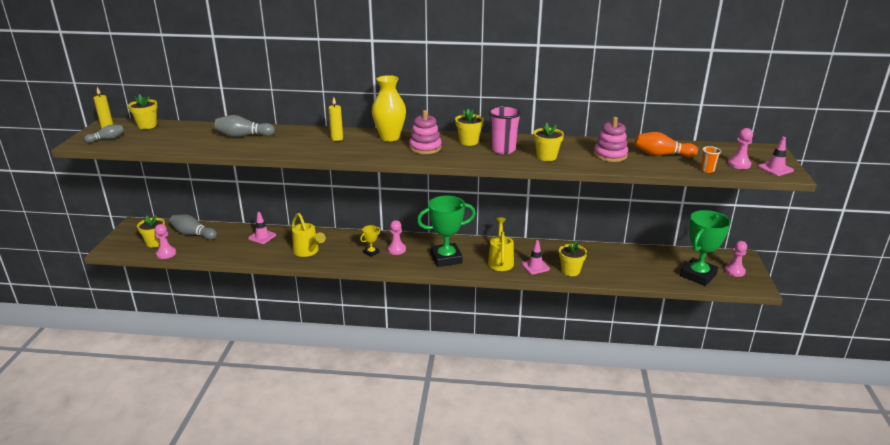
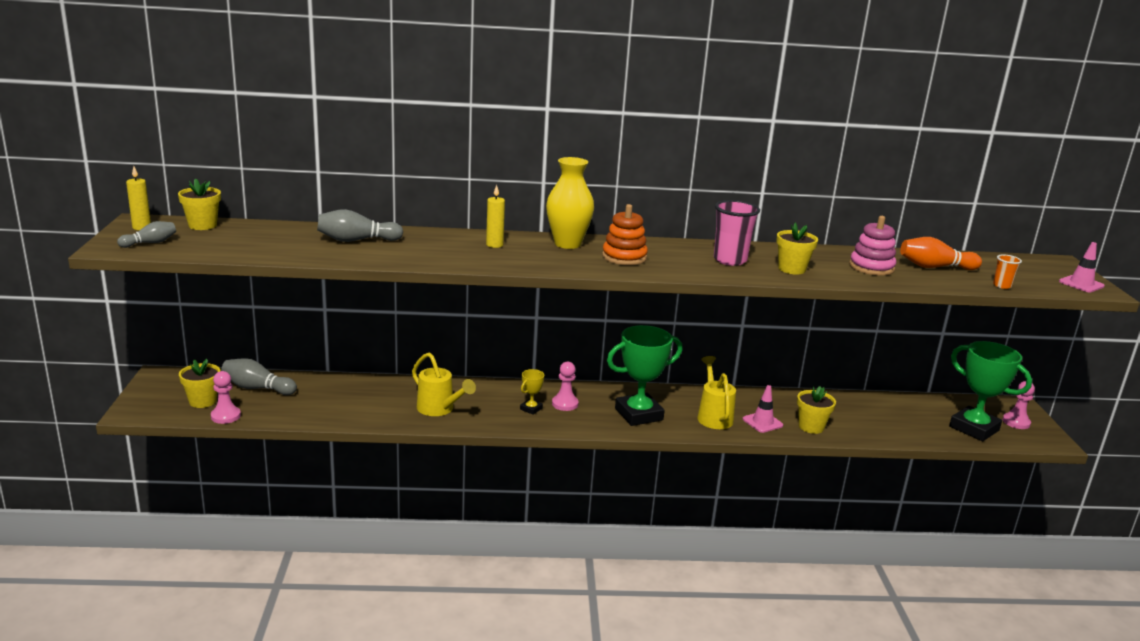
camera: 10 degrees left, 5 degrees down
(262, 237) = (363, 390): pink traffic cone -> none
(425, 148) = (624, 257): pink stacking toy -> orange stacking toy
(469, 142) = (678, 250): yellow flower pot -> none
(698, 275) = (974, 428): green trophy -> green trophy turned 75 degrees counterclockwise
(739, 164) = (1035, 279): pink pawn -> none

